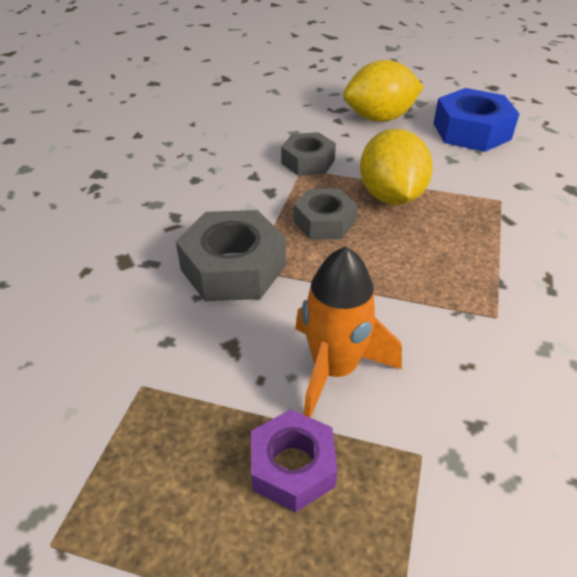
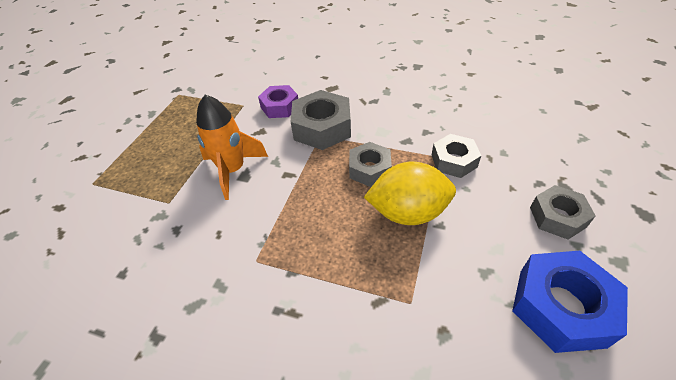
camera: 95 degrees right, 5 degrees up
(293, 467) = (182, 154): purple nut -> purple nut (280, 107)
(379, 118) = (557, 217): yellow lemon -> grey nut

